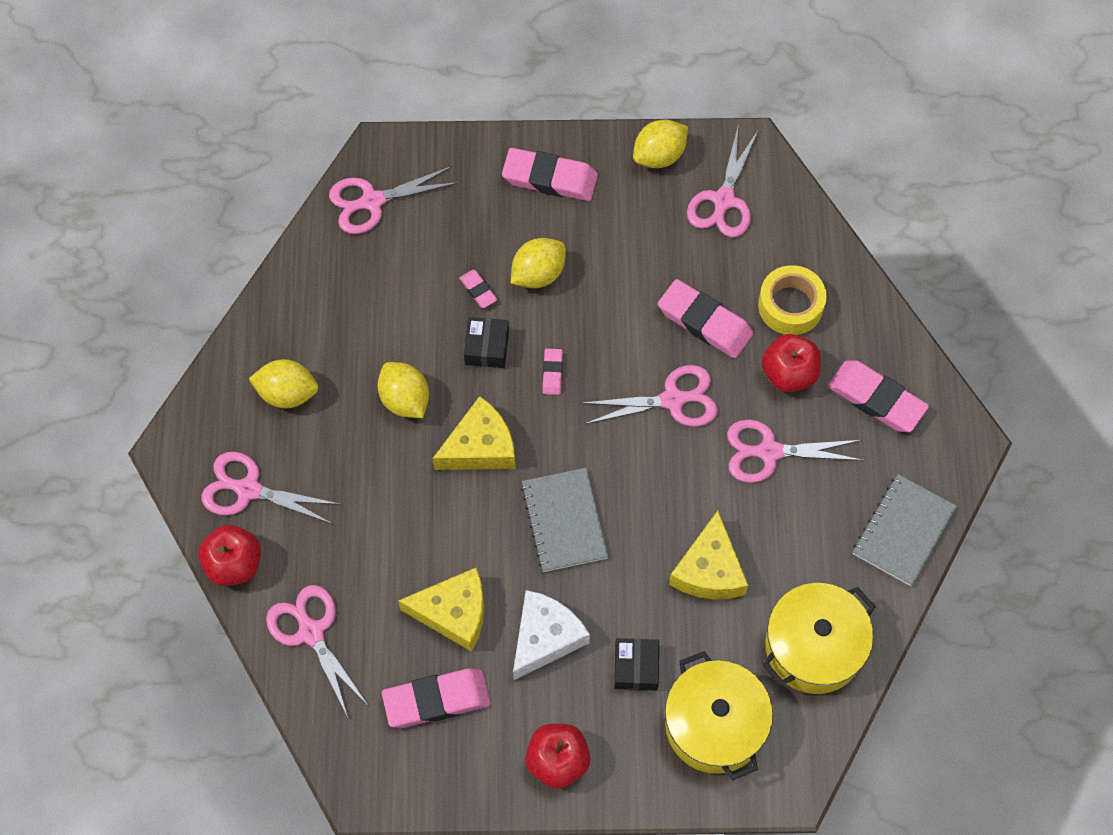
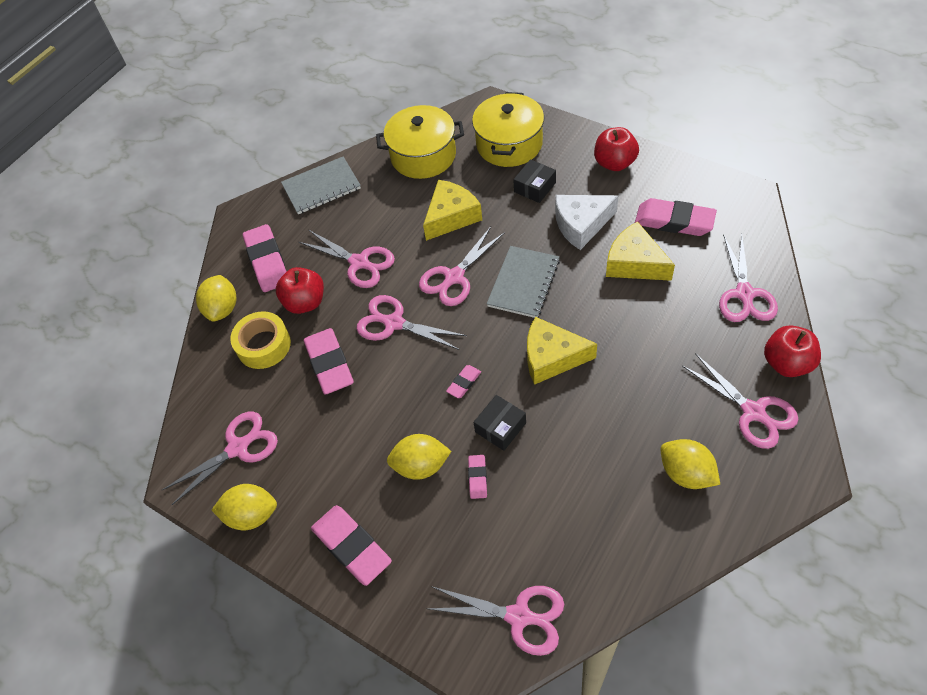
camera: 140 degrees left, 10 degrees down
(405, 399) = (589, 419): yellow lemon -> yellow lemon (222, 309)
(647, 488) = (454, 277): none -> pink scissors

